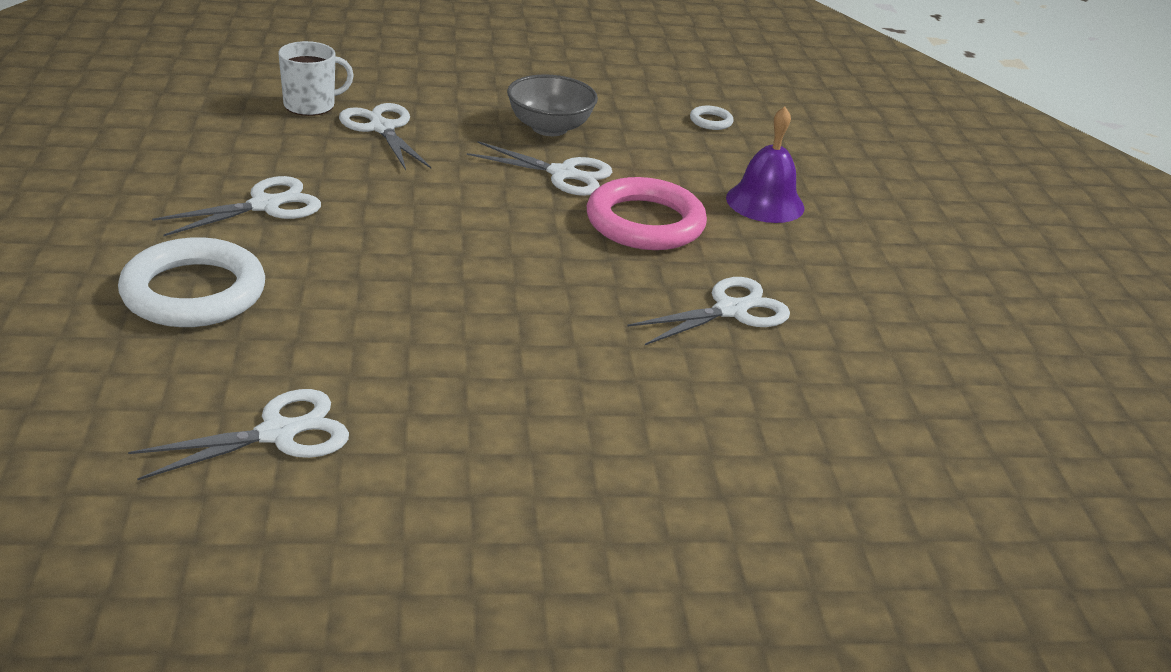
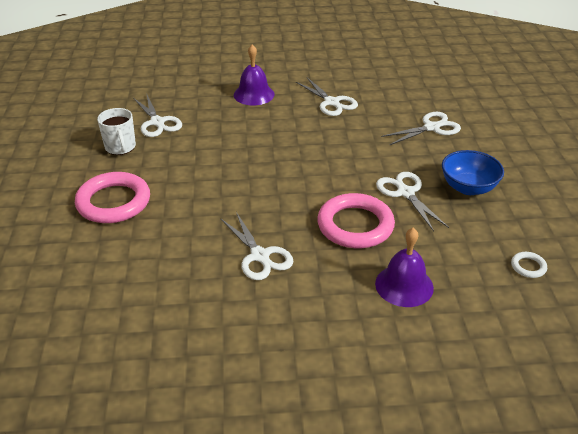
camera: 95 degrees right, 5 degrees up
(194, 292) = (254, 94): white ring -> purple bell
(310, 105) = (447, 104): white mug -> white mug (120, 147)
(549, 128) = (468, 188): grey bowl -> blue bowl
(562, 174) = (405, 193): white scissors -> white scissors turned 135 degrees clockwise
(599, 485) = (113, 202): none -> pink ring

